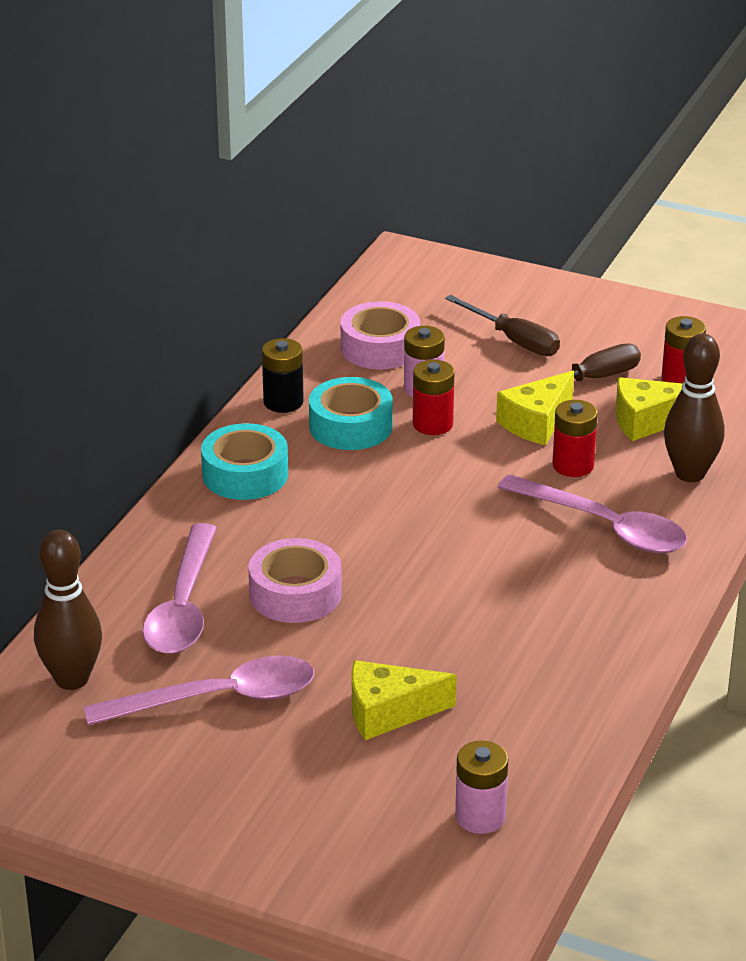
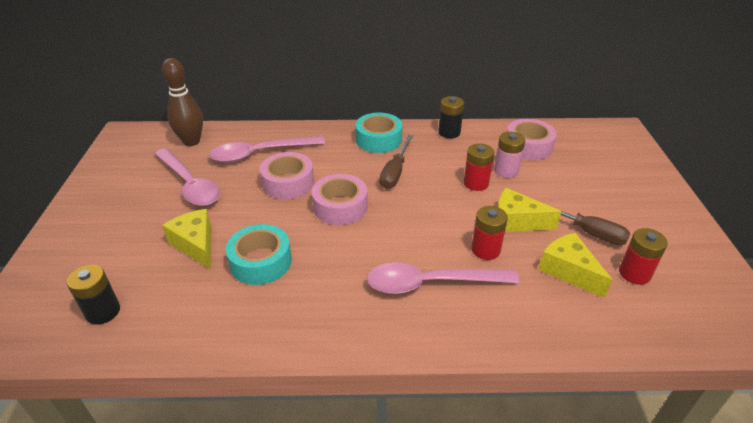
camera: 65 degrees right, 5 degrees up
(350, 426) = (448, 157): turquoise tape -> turquoise tape (261, 262)
(396, 558) = (340, 206): none -> pink tape
(480, 817) = (103, 311): pink battery -> black battery
(514, 340) = (590, 188): brown screwdriver -> brown screwdriver (395, 172)
(604, 526) = (431, 283): pink spoon -> pink spoon turned 75 degrees clockwise
(690, 473) = (527, 310): brown bowling pin -> none

